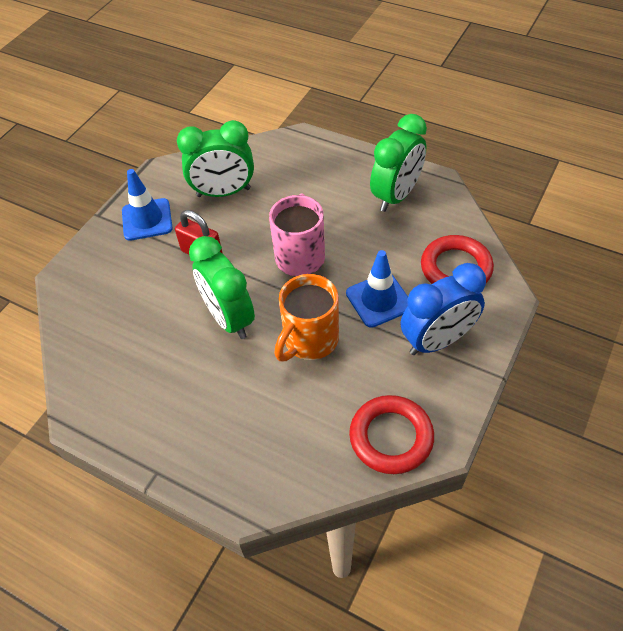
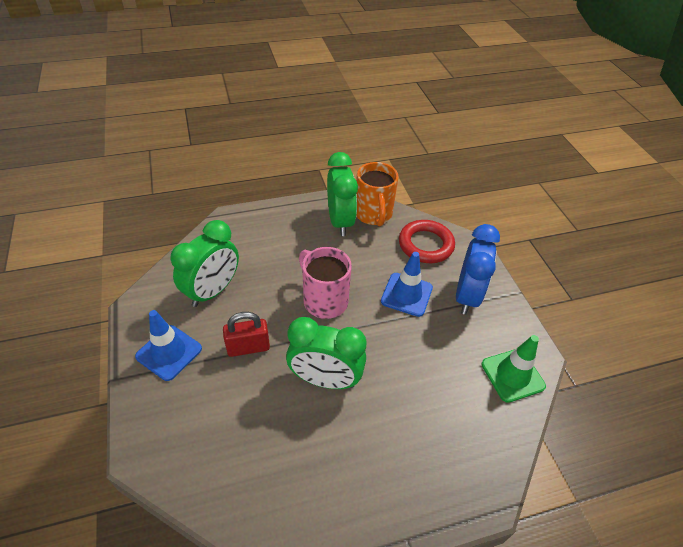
camera: 50 degrees left, 5 degrees down
(309, 340) = (396, 352): orange mug -> orange mug (373, 214)
(391, 437) = (512, 375): red ring -> green traffic cone

